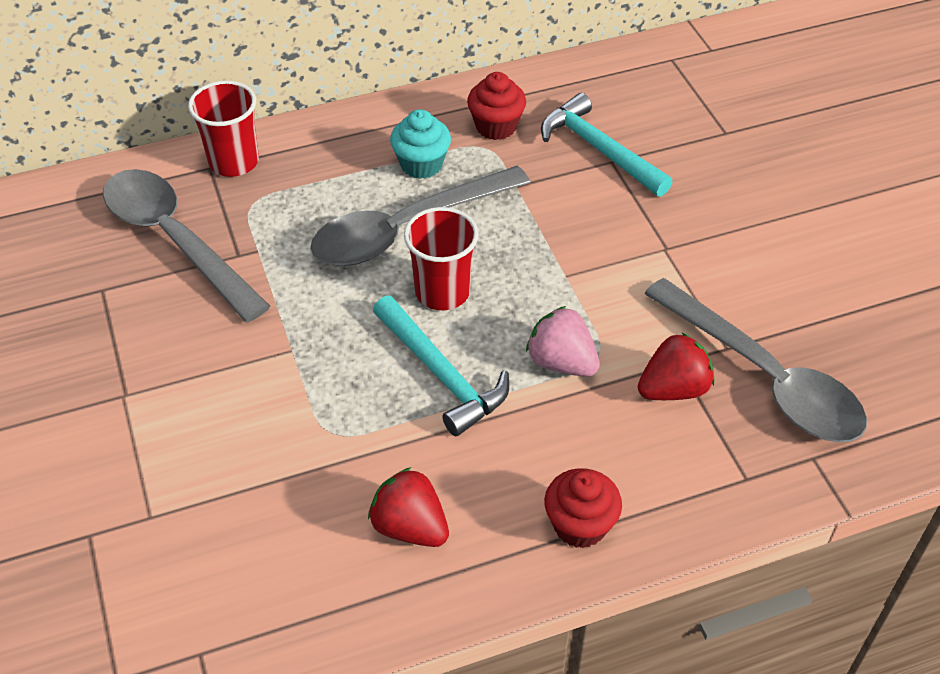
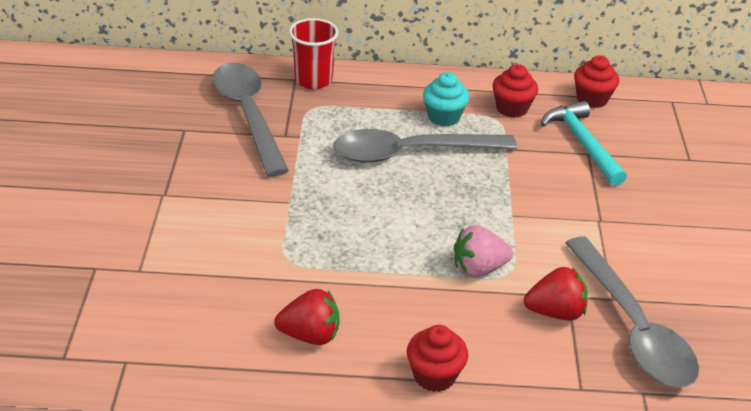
camera: 20 degrees right, 10 degrees down
(410, 527) = (310, 335): red strawberry -> red strawberry turned 120 degrees clockwise
(441, 375) = (385, 249): turquoise hammer -> none
(442, 292) = (415, 198): red cup -> none
(561, 362) = (478, 268): pink strawberry -> pink strawberry turned 75 degrees counterclockwise
(581, 84) = (592, 99): none -> red cupcake

